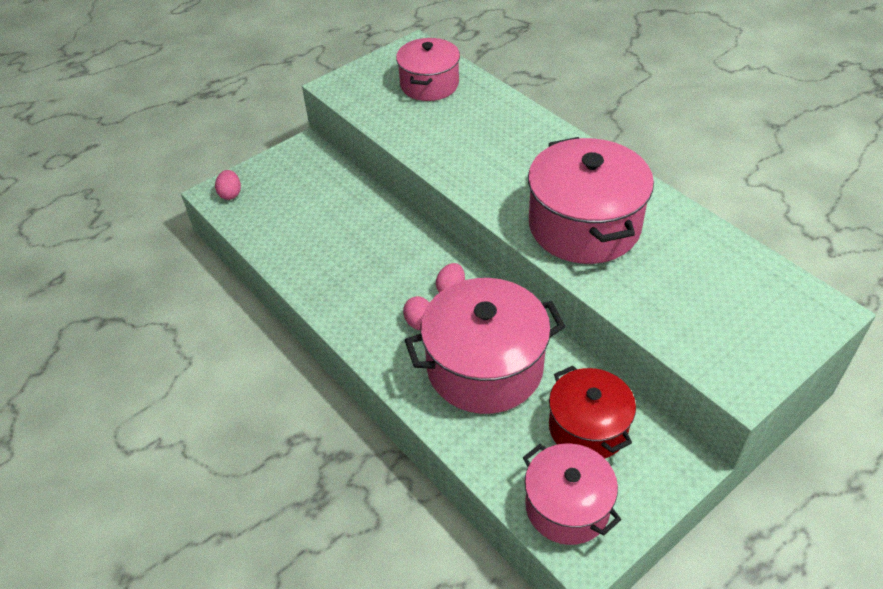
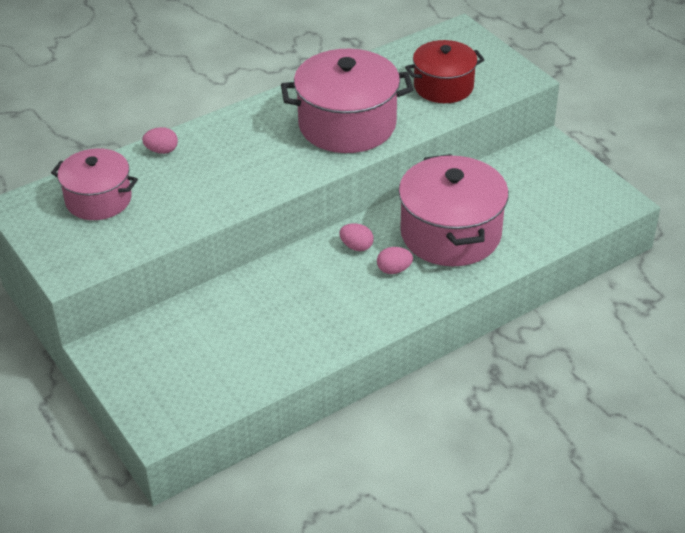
camera: 85 degrees left, 5 degrees down
(230, 194) = (164, 415): pink egg -> pink egg (162, 151)
(567, 506) = (584, 205): pink pot -> none
(588, 428) = (516, 185): red pot -> red pot (443, 86)

